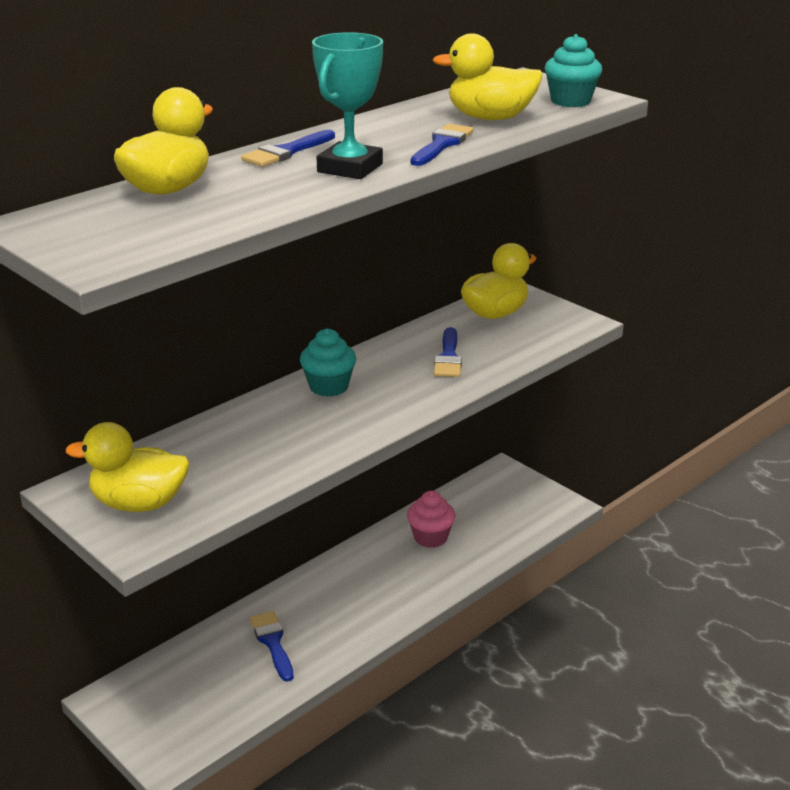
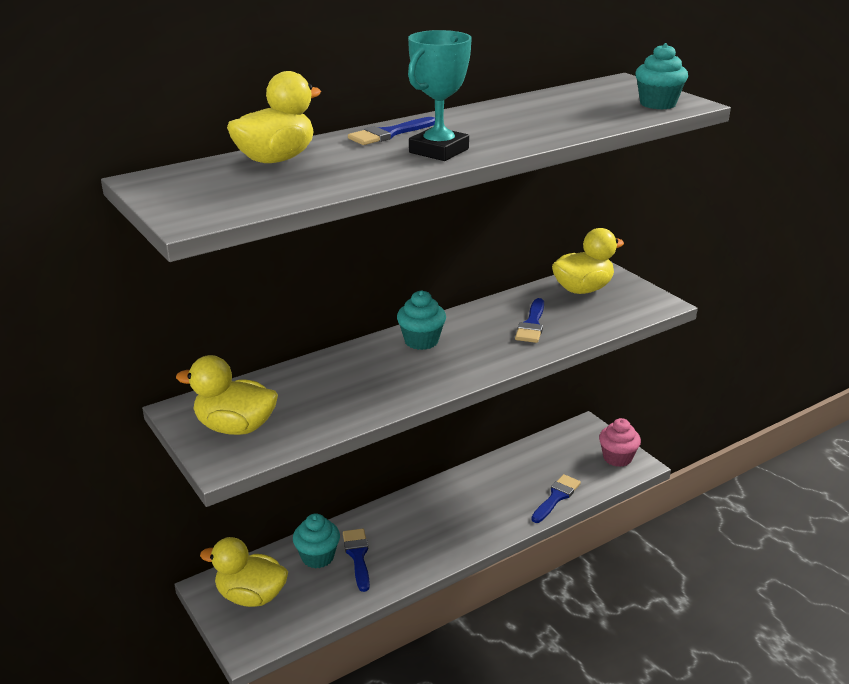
camera: 10 degrees right, 0 degrees up
(226, 649) = (317, 557): none -> turquoise cupcake
(430, 537) = (511, 479): pink cupcake -> pink cupcake (617, 458)
(442, 144) = (528, 135): blue brush -> blue brush (556, 497)
(490, 118) = (579, 115): yellow duck -> yellow duck (251, 596)

